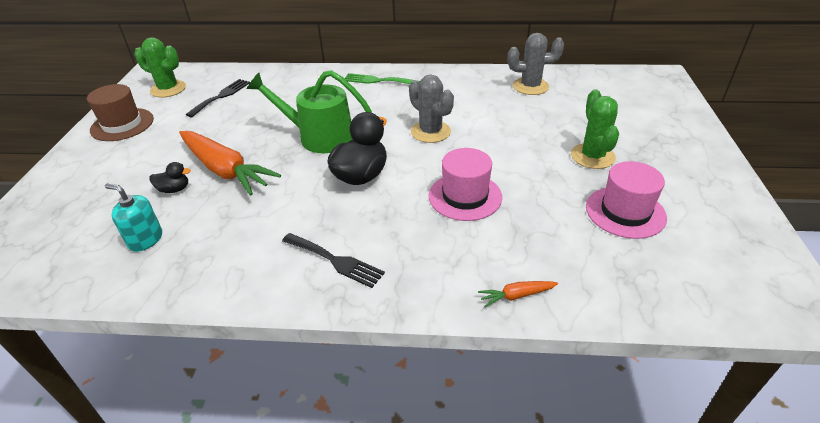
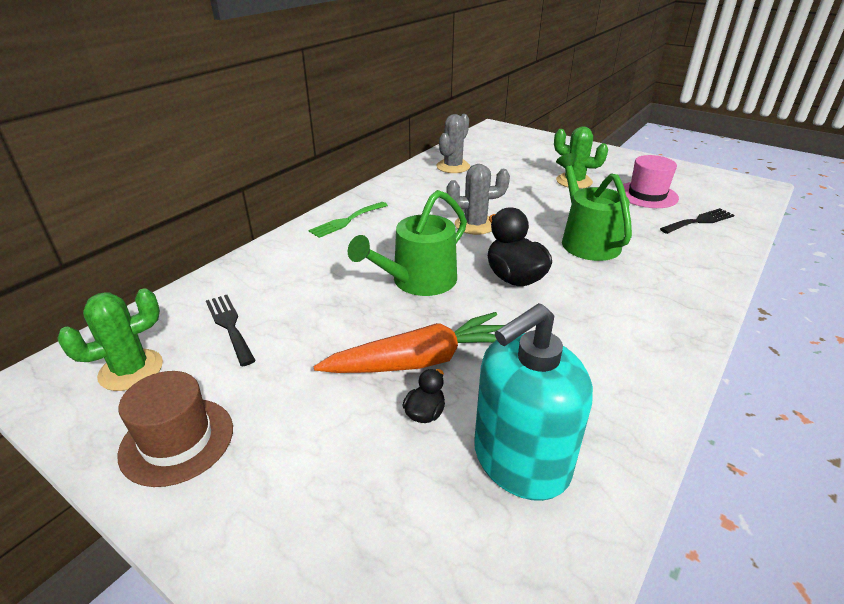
camera: 60 degrees left, 5 degrees down
(145, 239) = (520, 460): turquoise soap dispenser -> turquoise soap dispenser, size x2.00
(335, 261) = (639, 327): black fork -> black fork (699, 221)
(465, 196) = (586, 241): pink hat -> green watering can
(516, 296) = (720, 260): orange carrot -> none

